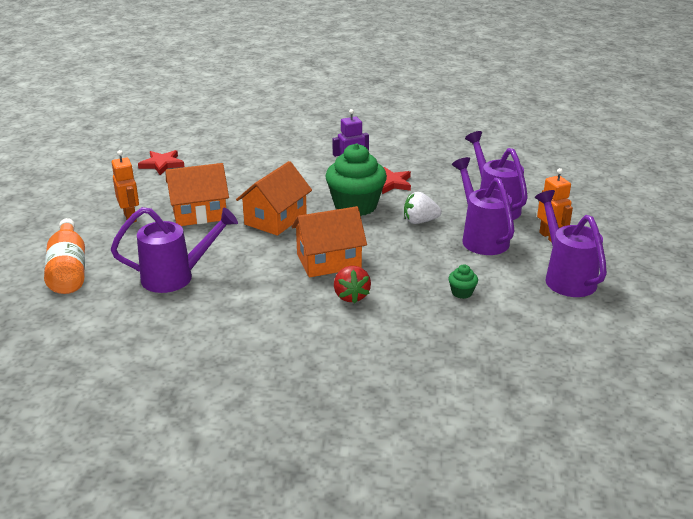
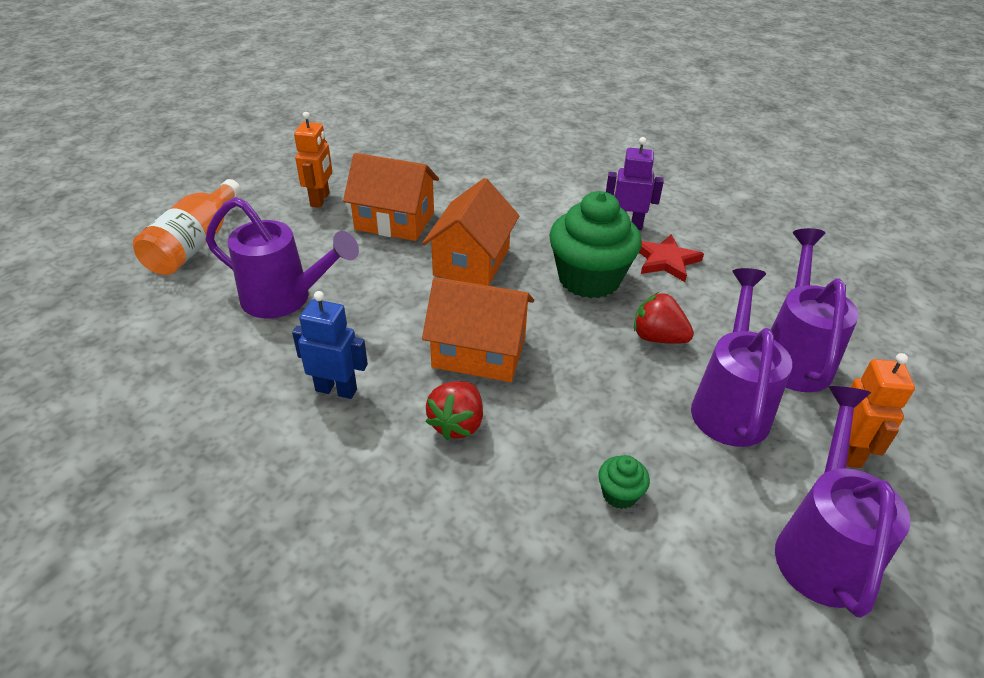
camera: 30 degrees right, 10 degrees up
(162, 164) = (417, 144): red star -> none
(264, 307) = (336, 389): none -> blue robot
(275, 219) = (472, 261): orange house -> orange house turned 45 degrees counterclockwise
(420, 221) = (657, 338): white strawberry -> red strawberry

